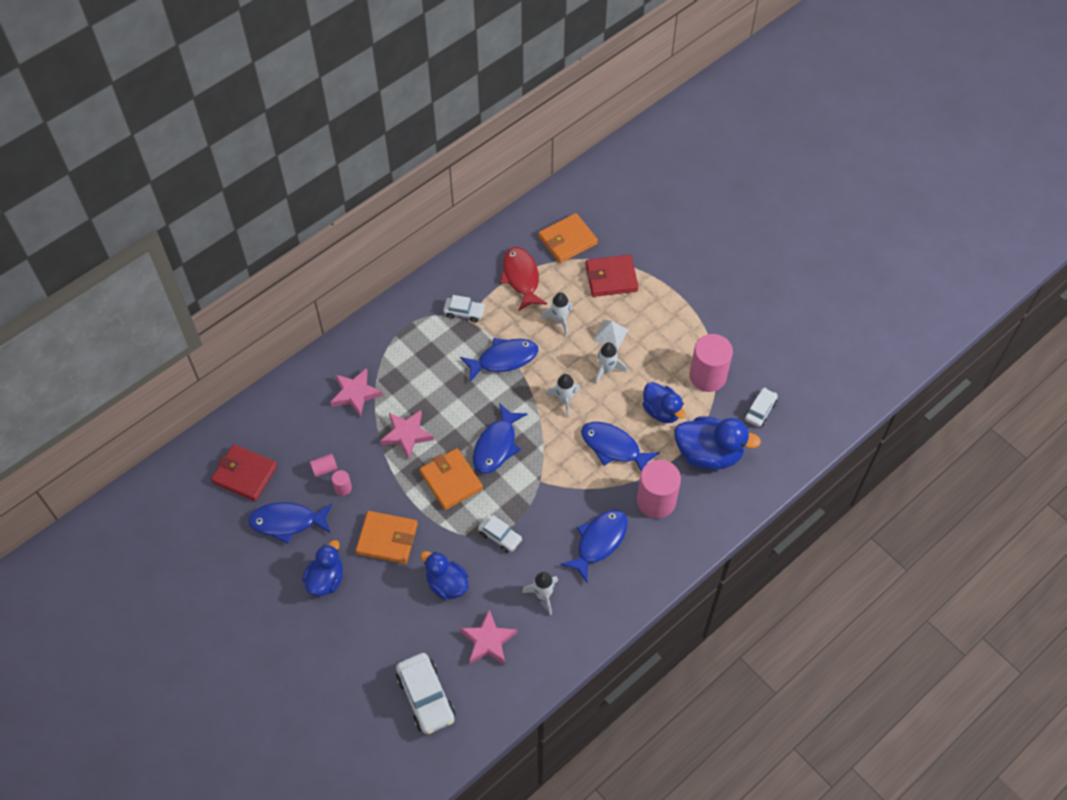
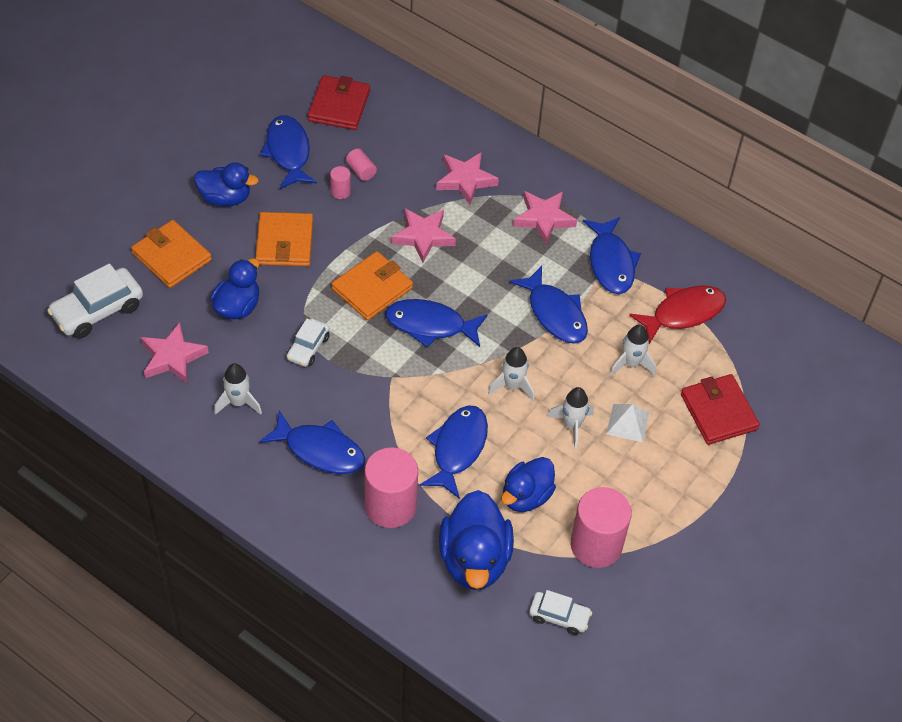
camera: 75 degrees right, 5 degrees down
(410, 347) = (543, 218): none -> pink star
(464, 312) = (611, 263): white car -> blue fish
(567, 240) = (761, 354): orange wallet -> orange wallet (171, 256)

